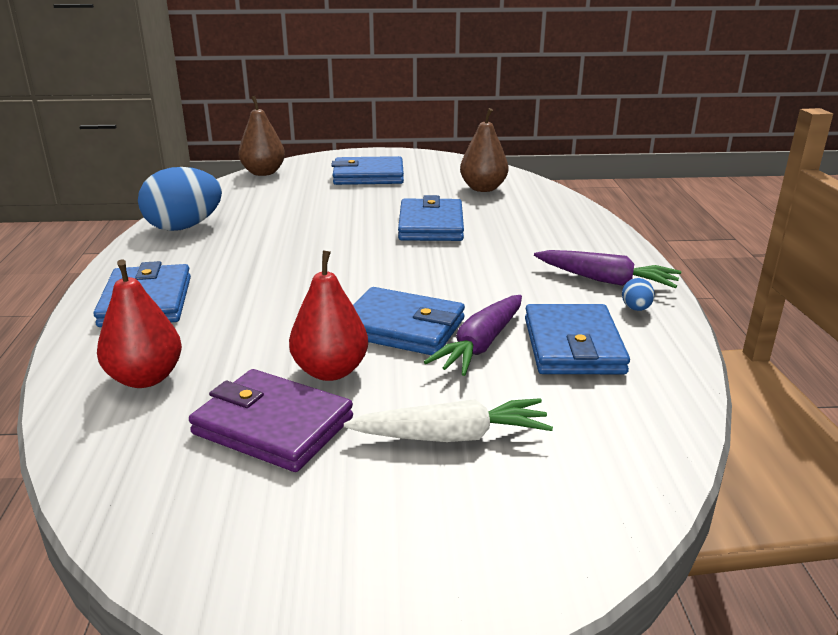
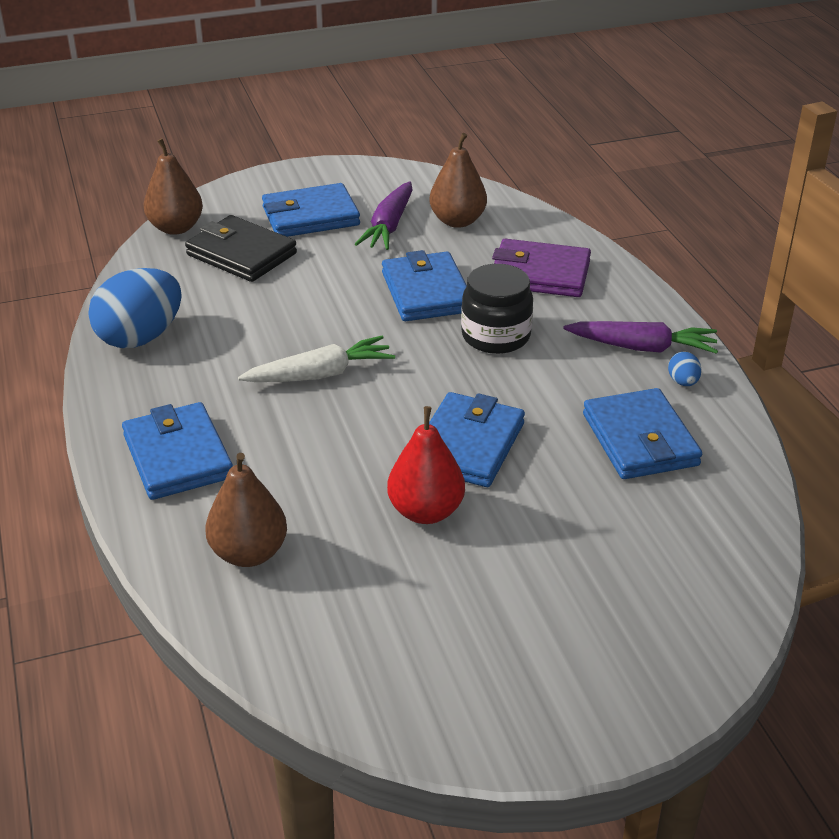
camera: 15 degrees left, 10 degrees up
(145, 378) = (249, 553): red pear -> brown pear
(273, 426) = (407, 583): purple wallet -> purple wallet (540, 274)
(300, 190) = (241, 254): none -> black wallet
(402, 327) = (467, 445): blue wallet -> blue wallet turned 75 degrees counterclockwise
(451, 436) = (572, 562): white carrot -> white carrot (320, 374)
(474, 258) = (496, 336): none -> black jar
(481, 345) = (553, 454): purple carrot -> purple carrot (389, 226)

